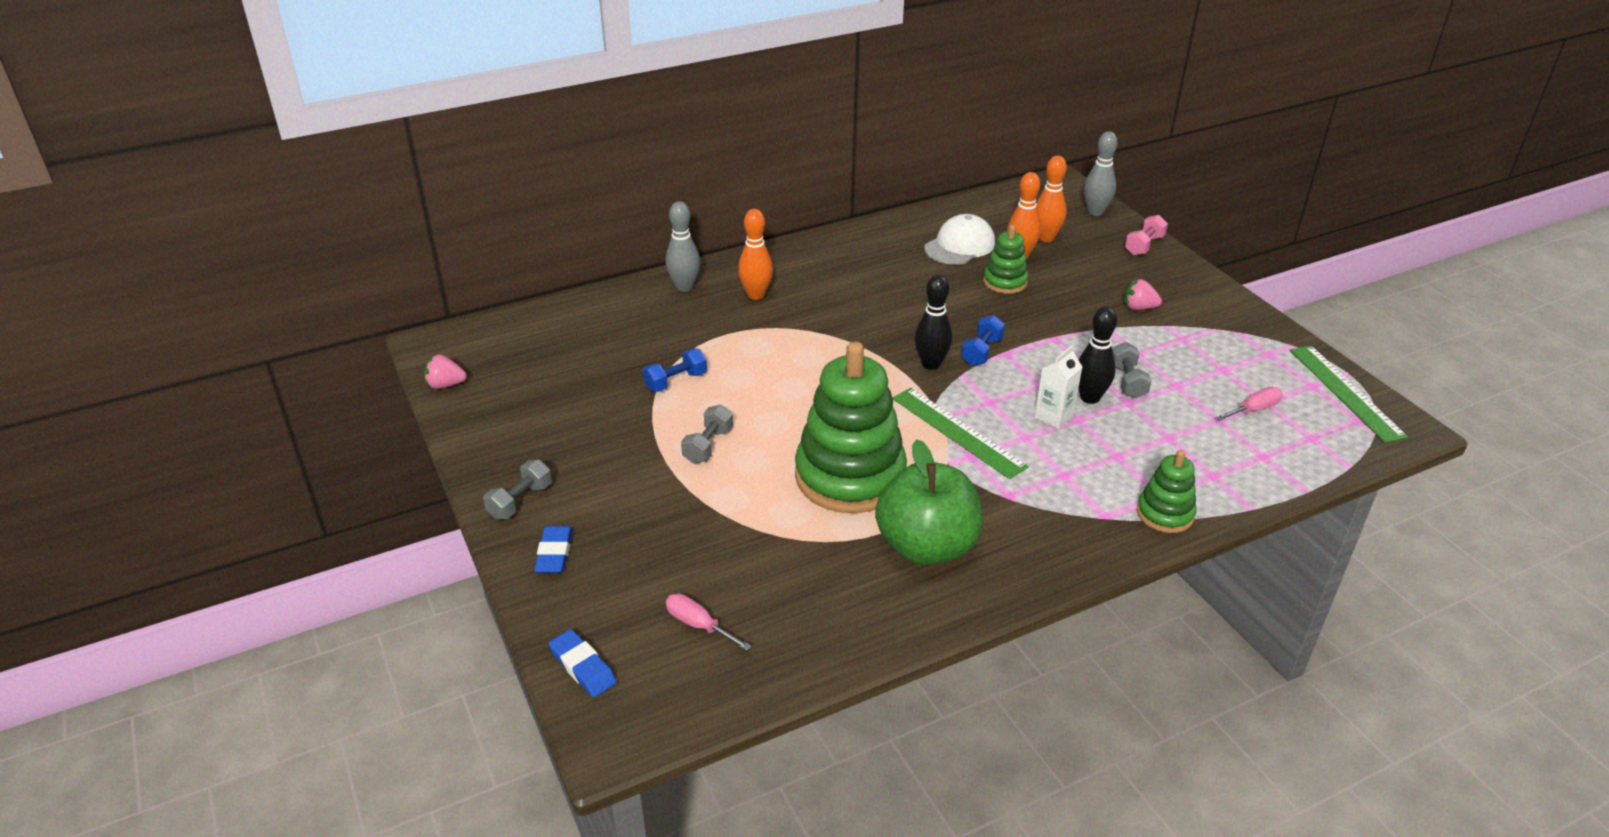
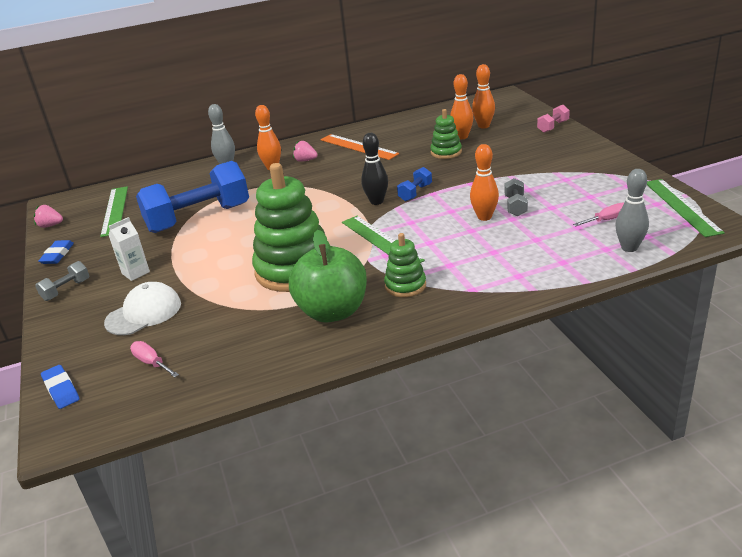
camera: 10 degrees right, 5 degrees down
(538, 362) = (115, 210): none -> green ruler
(554, 553) = (74, 320): blue eraser -> blue eraser (57, 255)
(676, 381) = (199, 218): blue dumbbell -> blue dumbbell, size x2.41
(708, 446) = (204, 254): grey dumbbell -> none
(874, 264) = (358, 147): none -> orange ruler
(959, 246) = (421, 133): white cap -> white cap (144, 313)
(1053, 417) = (454, 229): white carton -> white carton (135, 273)
(1090, 398) = (484, 217): black bowling pin -> orange bowling pin
(1095, 212) = (524, 109): grey bowling pin -> grey bowling pin (629, 248)
(1138, 308) = (538, 162): pink strawberry -> pink strawberry (305, 160)
(1165, 514) = (518, 287): green stacking toy -> green stacking toy (405, 285)

